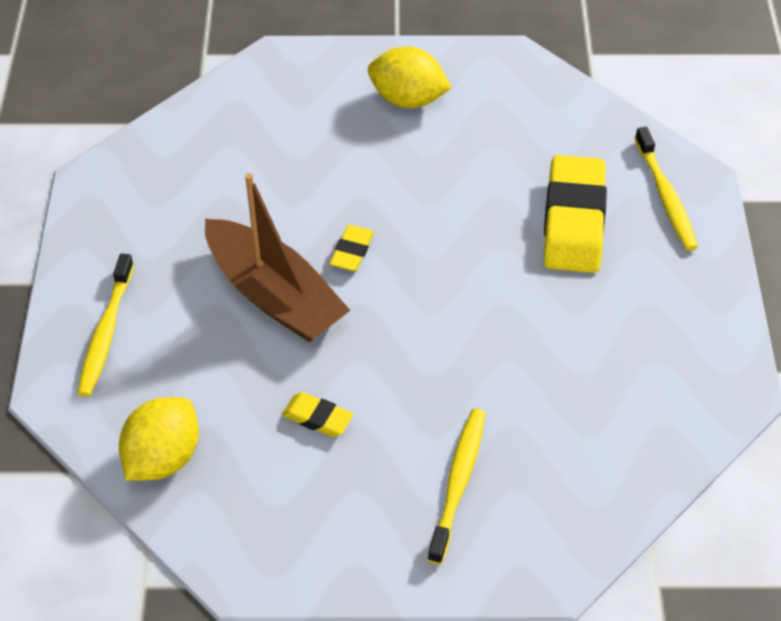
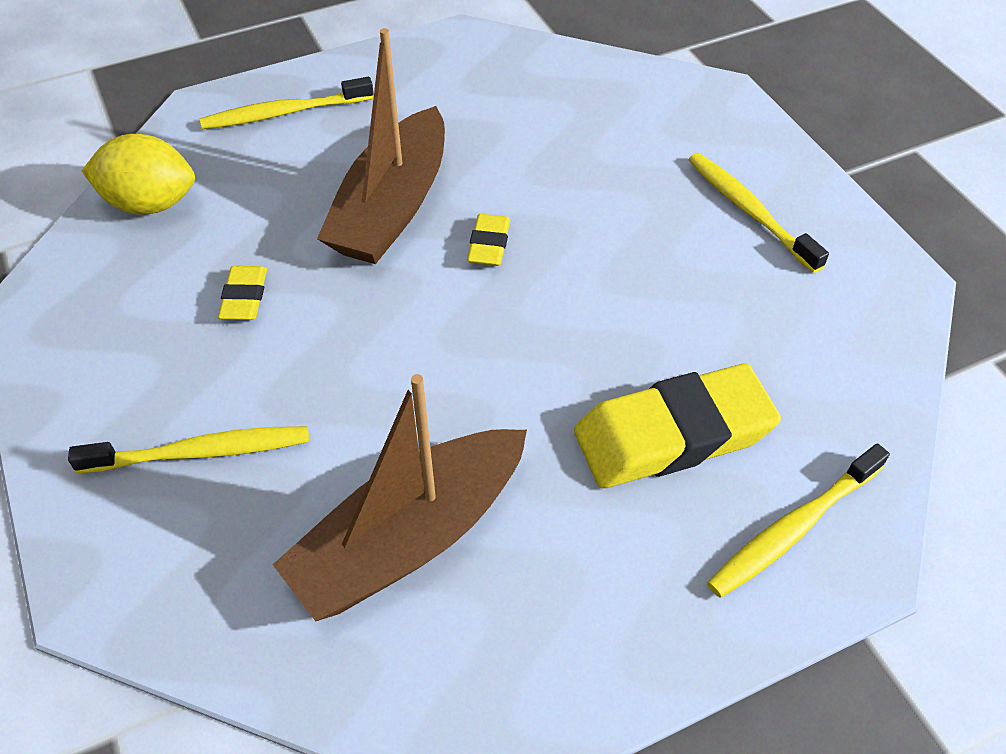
camera: 65 degrees right, 0 degrees up
(352, 251) = (489, 244): yellow eraser -> yellow eraser turned 75 degrees counterclockwise
(408, 99) = (749, 211): yellow lemon -> yellow toothbrush
(587, 382) = (409, 538): none -> brown boat

